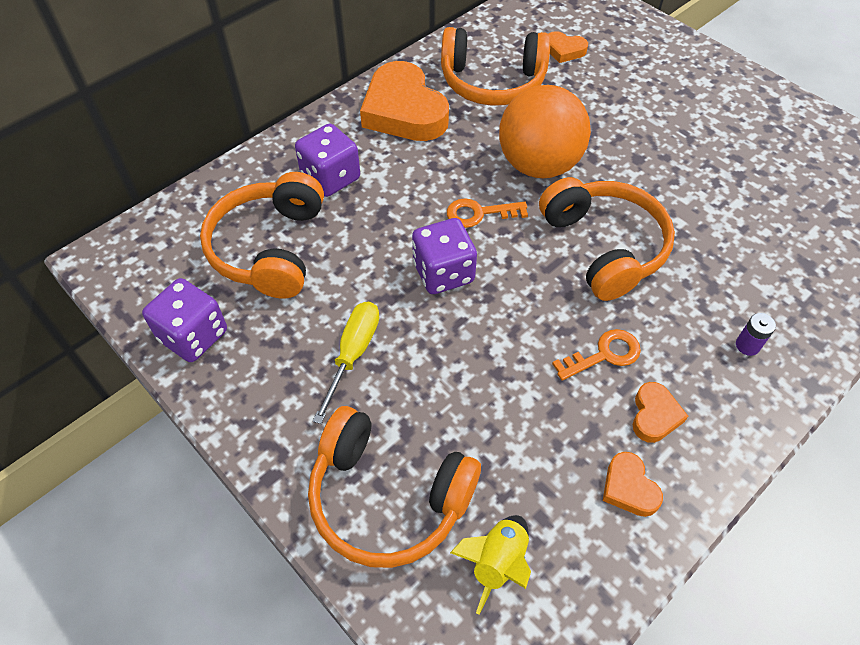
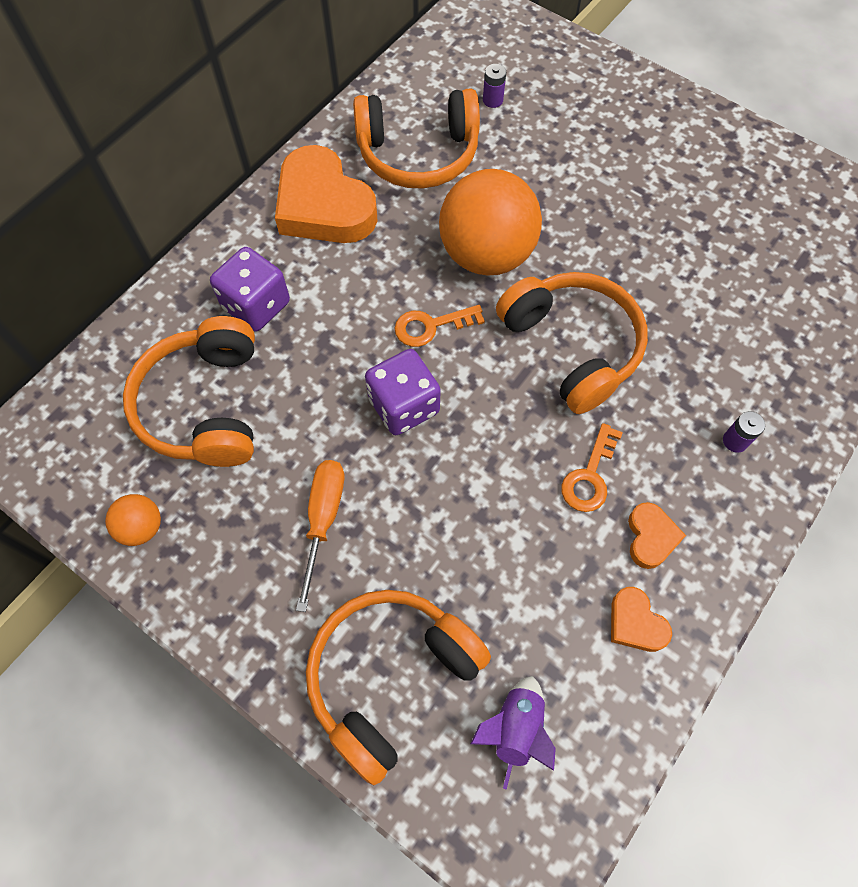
camera: 10 degrees left, 10 degrees up
(193, 335) = (142, 527): purple dice -> orange ball
(353, 354) = (323, 520): yellow screwdriver -> orange screwdriver
(388, 496) = (391, 677): orange headphones -> orange headphones turned 120 degrees clockwise
(497, 562) = (515, 728): yellow rocket -> purple rocket
(564, 50) = (492, 100): orange heart -> purple battery
(604, 354) = (590, 476): orange key -> orange key turned 150 degrees clockwise

